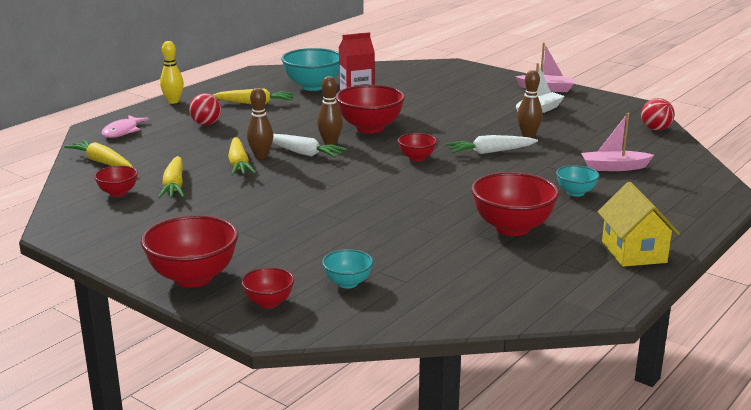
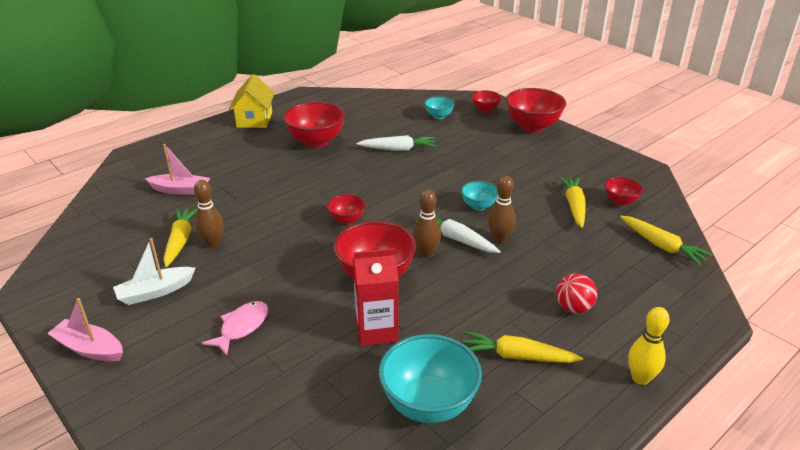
camera: 170 degrees left, 10 degrees up
(122, 131) = (672, 302): pink fish -> pink fish (242, 327)
(239, 164) = (520, 228): yellow carrot -> yellow carrot (180, 241)
(490, 152) = (271, 221): white carrot -> white carrot (398, 149)
(575, 192) = (242, 167): turquoise bowl -> turquoise bowl (478, 206)
(655, 129) = (72, 240): red ball -> none

